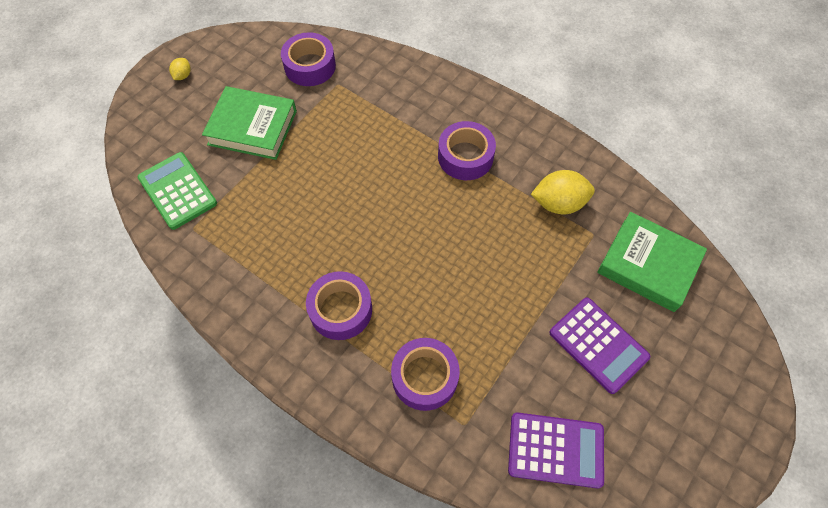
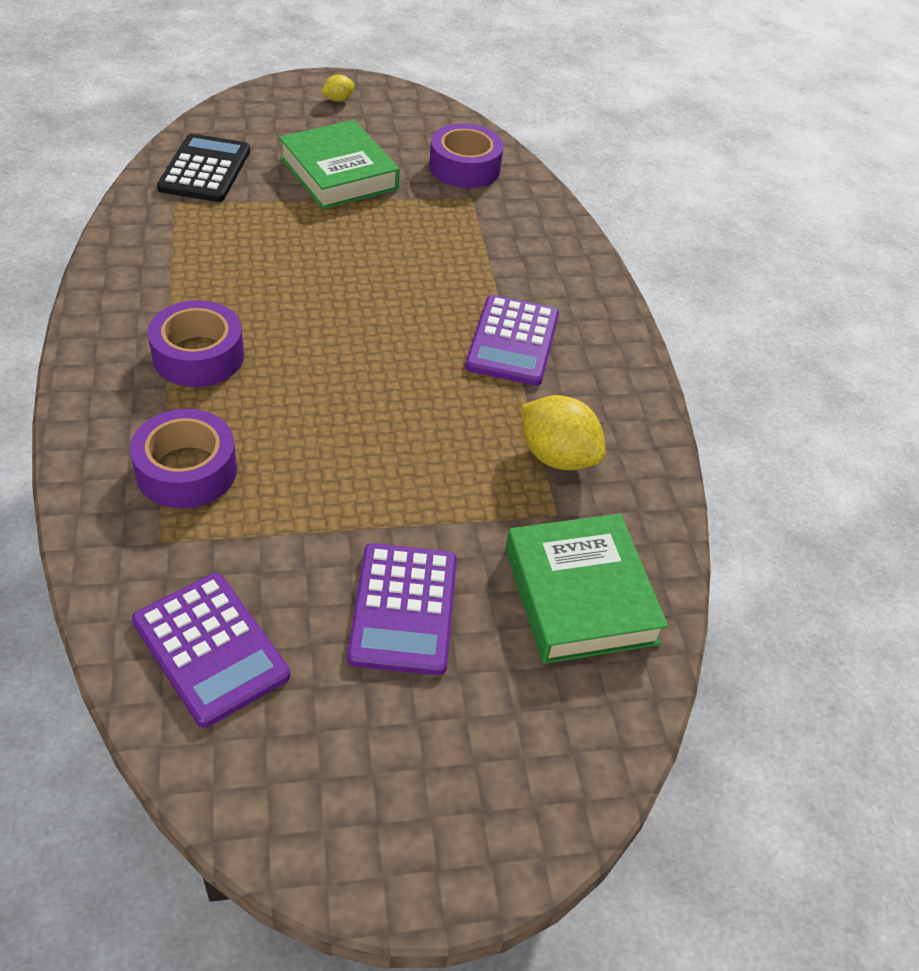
camera: 40 degrees right, 15 degrees down
(177, 191) = (205, 169): green calculator -> black calculator
(465, 157) = (513, 341): purple tape -> purple calculator

